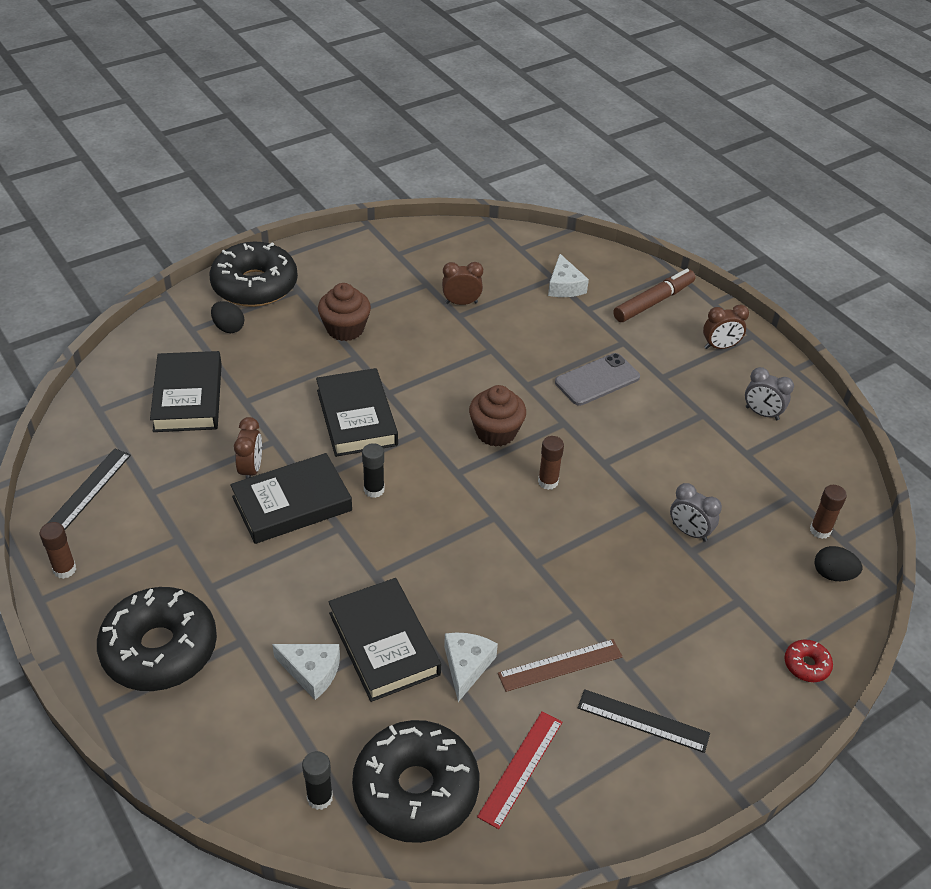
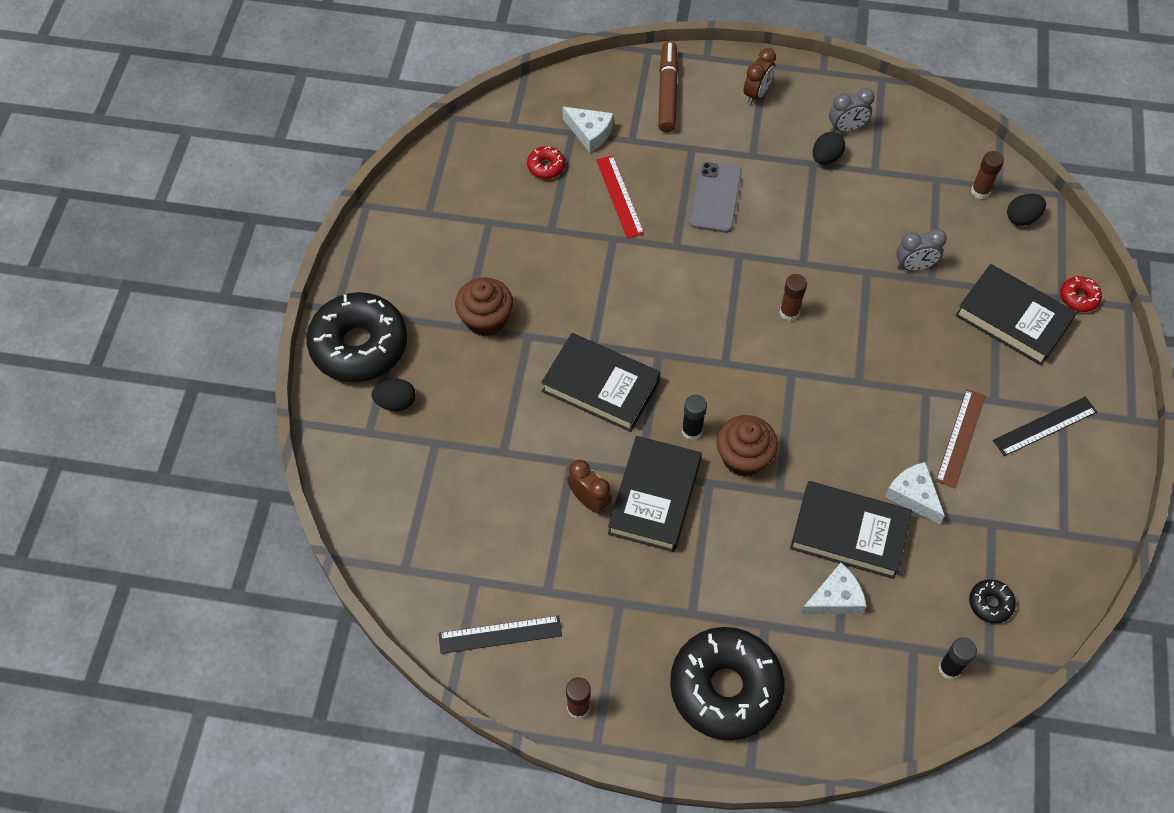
camera: 45 degrees left, 15 degrees up
(89, 489) = (500, 634): black ruler -> black ruler turned 75 degrees counterclockwise
(188, 397) = (456, 491): black book -> black book (1013, 319)
(415, 790) = (990, 603): black donut -> black donut, size x0.41
(461, 303) = (538, 216): brown clock -> none
(496, 432) = (707, 305): brown cupcake -> brown cupcake (743, 457)
(507, 283) = (546, 166): none -> red donut
(521, 768) = (1023, 527): red ruler -> red ruler (619, 196)
(718, 418) = (826, 158): none -> black egg

